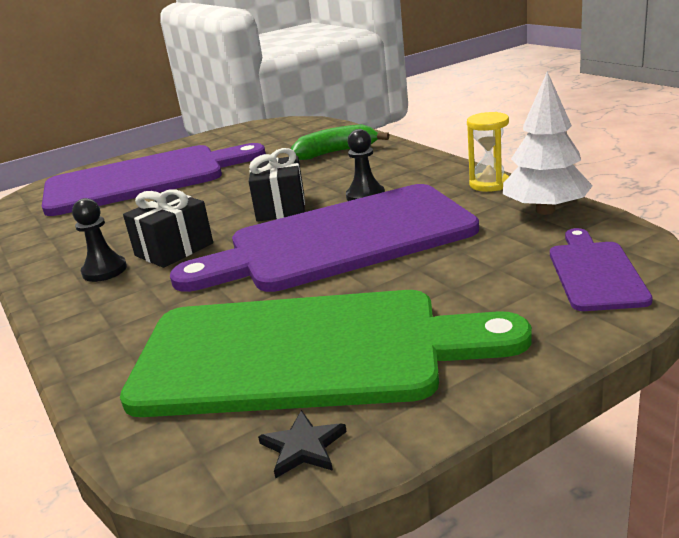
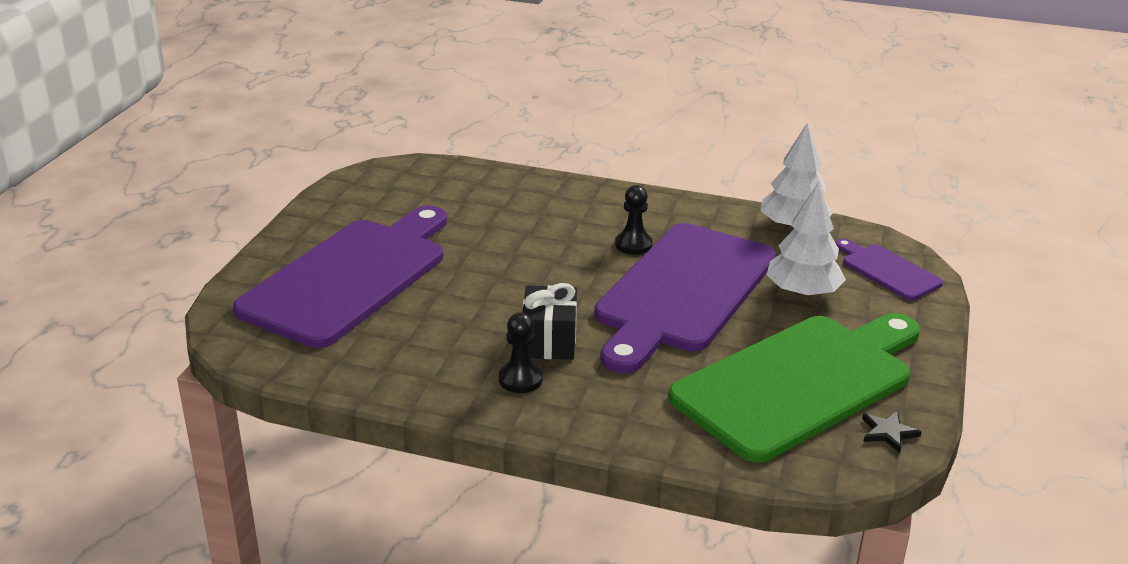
camera: 45 degrees left, 5 degrees up
(281, 207) = (574, 274): black gift -> none
(336, 152) = (521, 201): green banana -> none
(455, 269) = (802, 293): none -> white tree
(489, 184) = (718, 210): yellow hourglass -> none

